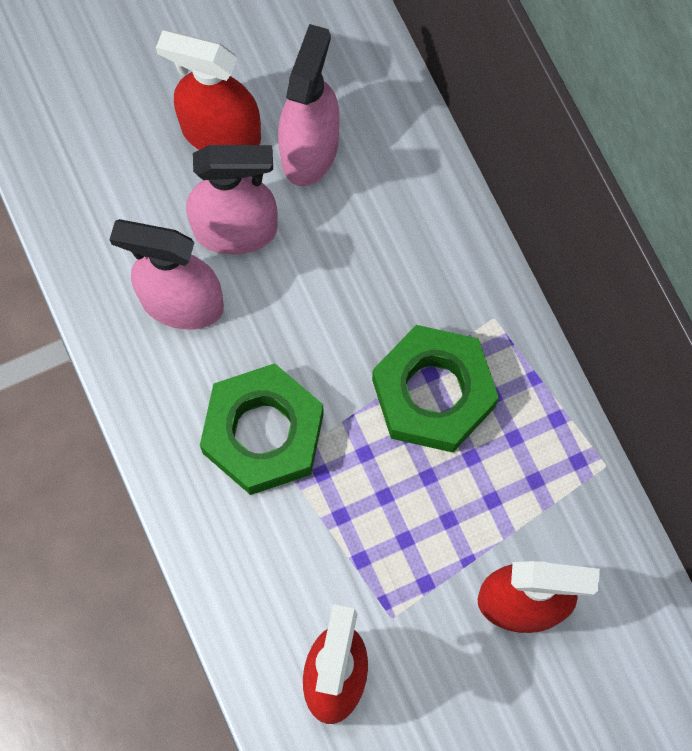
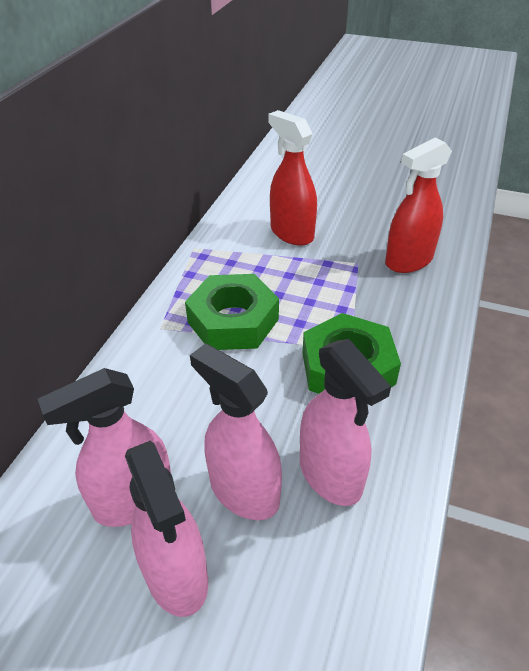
camera: 135 degrees left, 30 degrees down
(220, 133) = (176, 575): red spray bottle -> pink spray bottle

